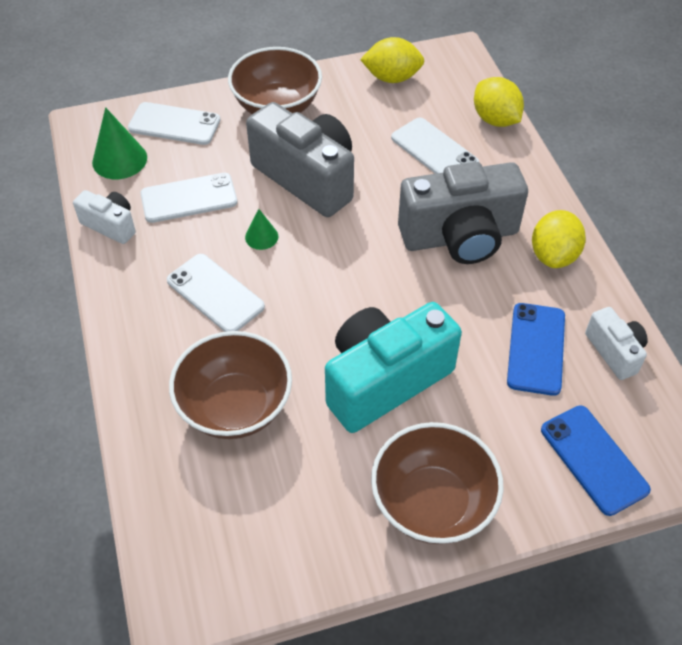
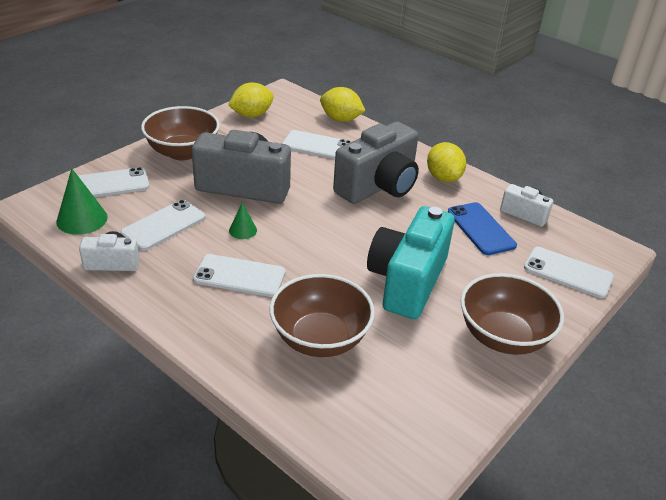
camera: 35 degrees left, 15 degrees down
(594, 459) = (568, 272): blue phone -> white phone

